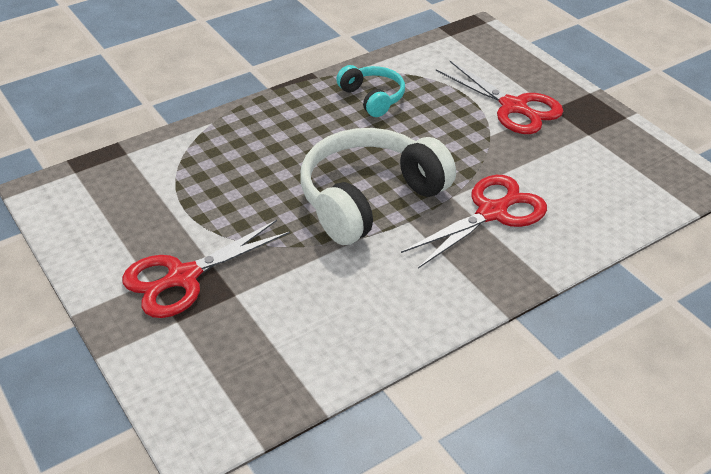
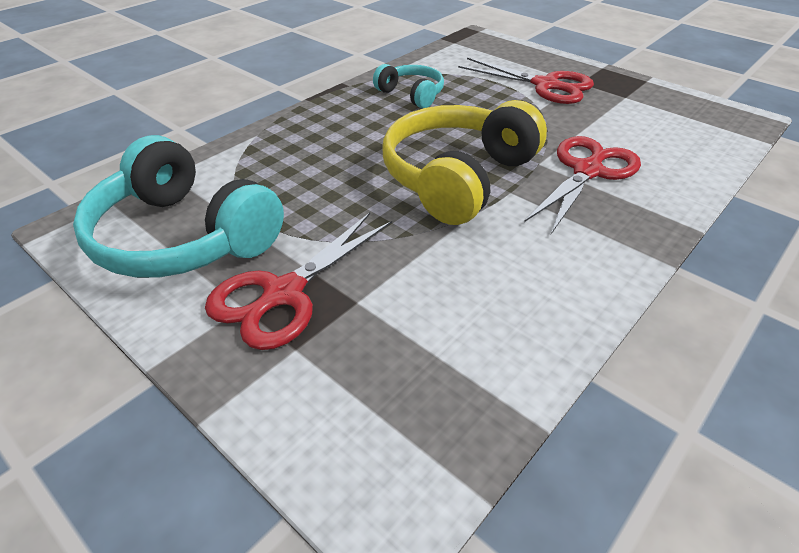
camera: 15 degrees left, 0 degrees up
(122, 215) = (183, 237): none -> turquoise headphones
(369, 198) = (458, 177): white headphones -> yellow headphones

